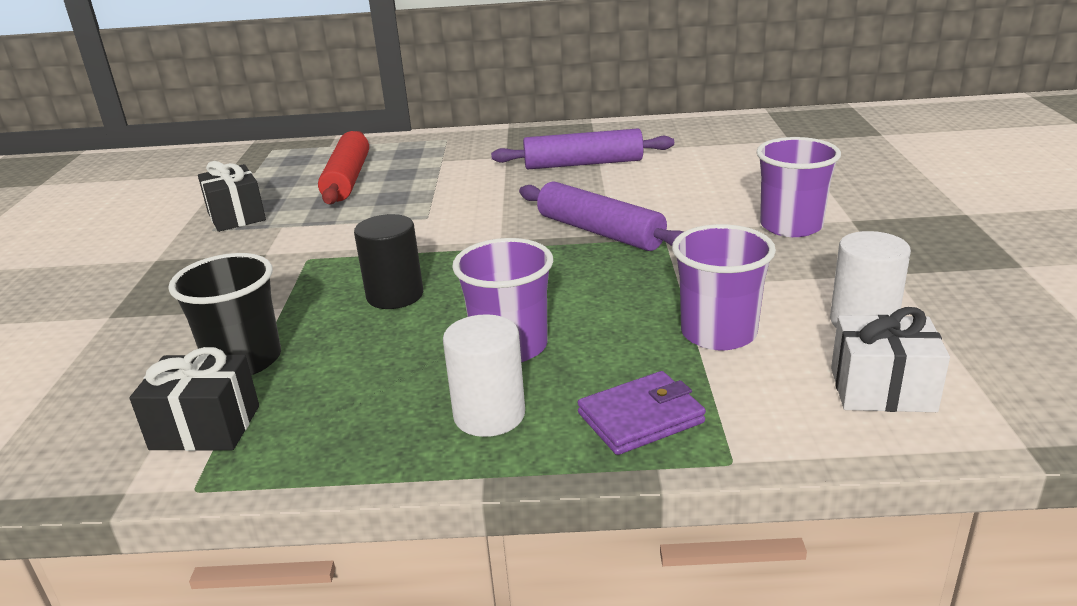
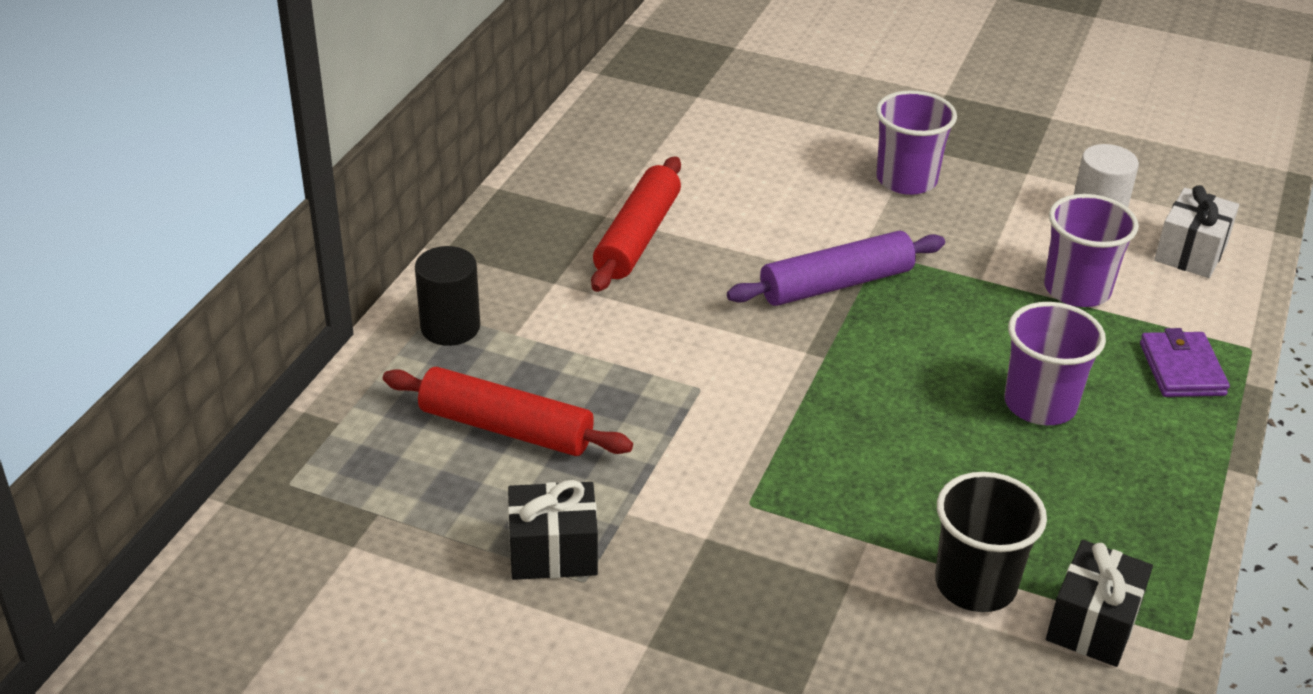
camera: 70 degrees left, 10 degrees up
(395, 295) = (893, 453): black cylinder -> black cylinder (450, 327)
(489, 415) = (1145, 444): white cylinder -> none
(583, 164) = (638, 237): purple rolling pin -> red rolling pin

